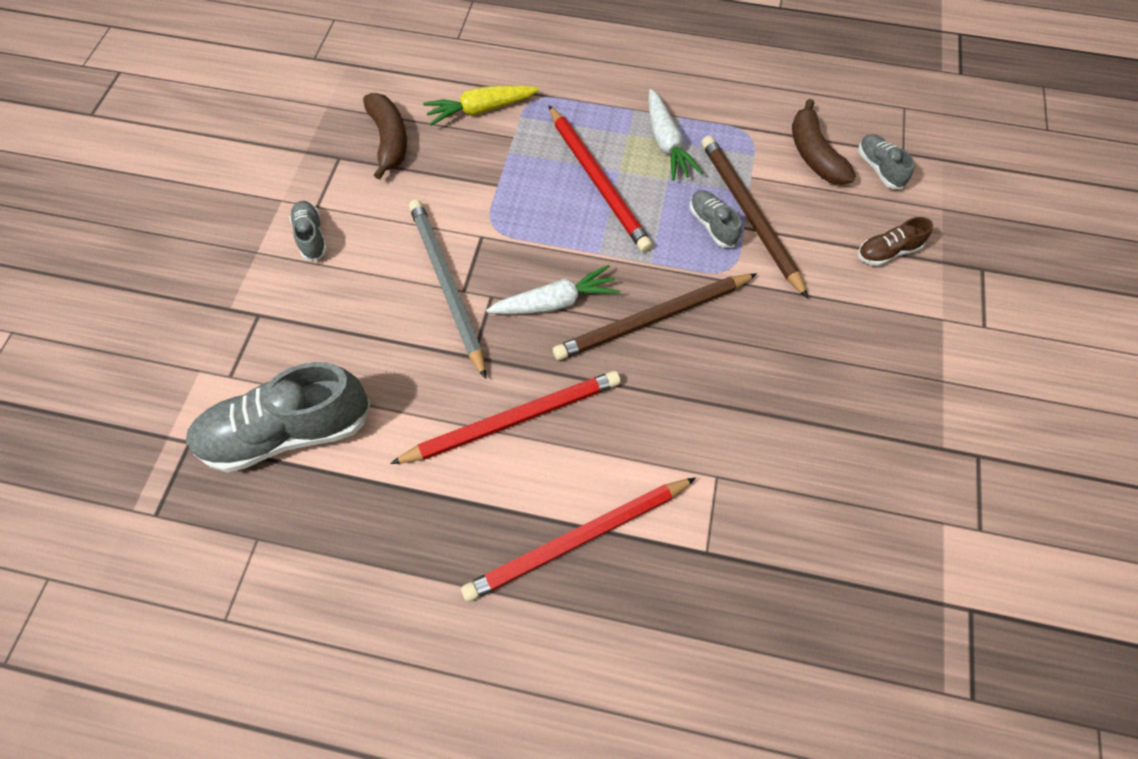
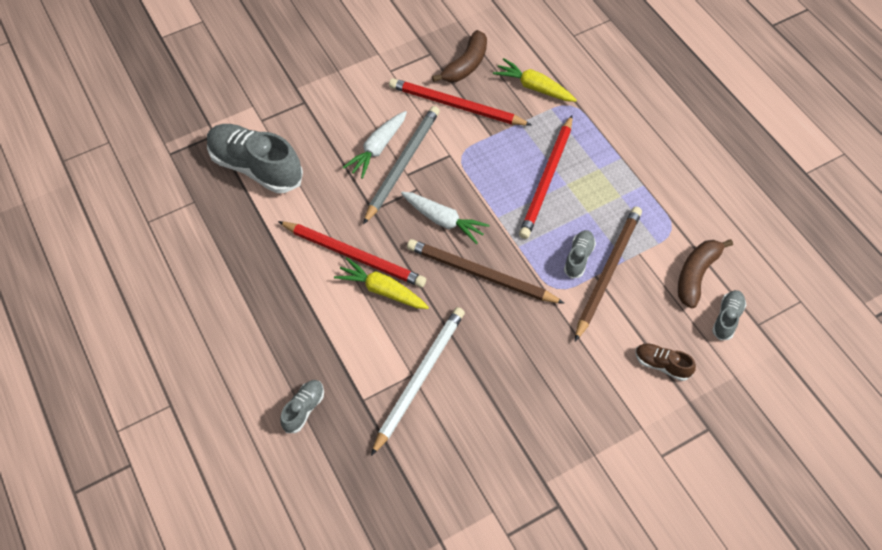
camera: 50 degrees right, 5 degrees down
(311, 236) = (370, 84): grey shoe -> grey shoe (304, 409)
(578, 539) = (315, 335): red pencil -> red pencil (456, 106)
(584, 425) = (382, 290): none -> yellow carrot
(666, 143) = (614, 192): white carrot -> white carrot (377, 148)
(728, 472) = (419, 378): none -> white pencil

